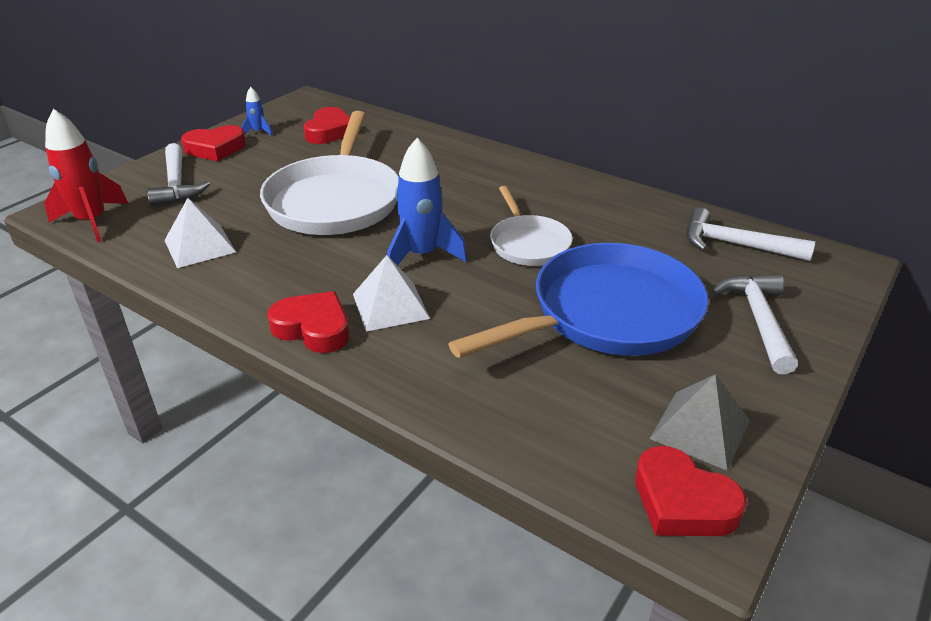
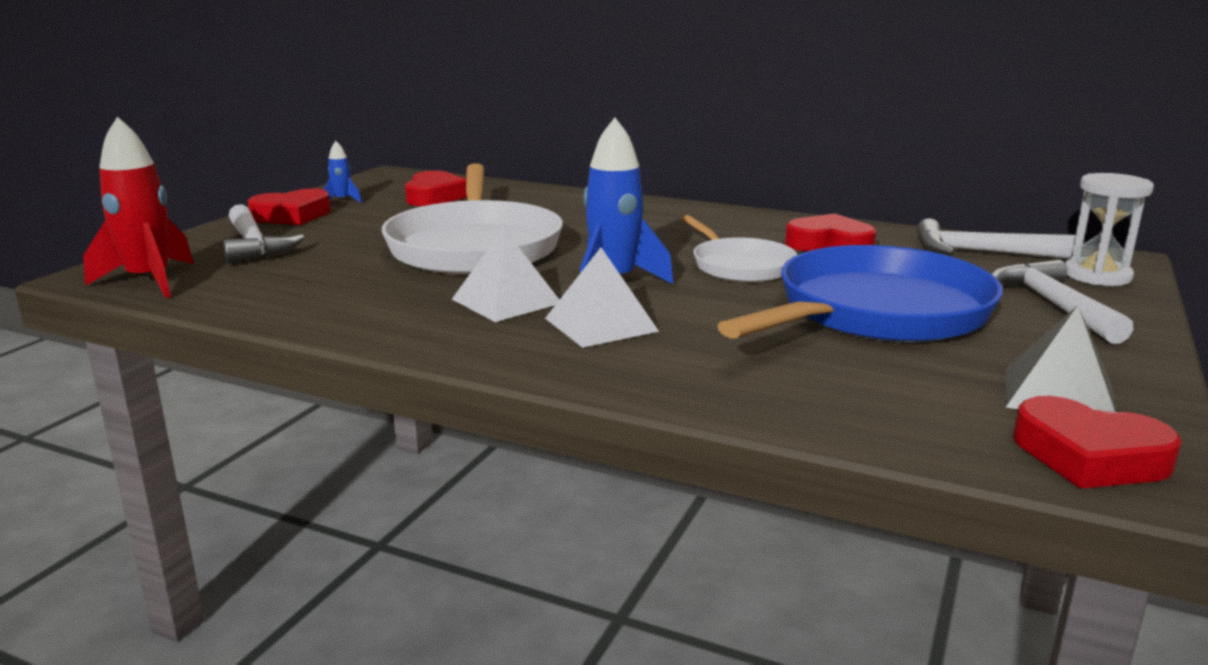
camera: 10 degrees left, 15 degrees down
(199, 246) = (313, 292): white pyramid -> white pyramid (506, 301)
(313, 328) = (510, 350): red heart -> red heart (829, 244)
(818, 285) = (1097, 276): none -> white hourglass

